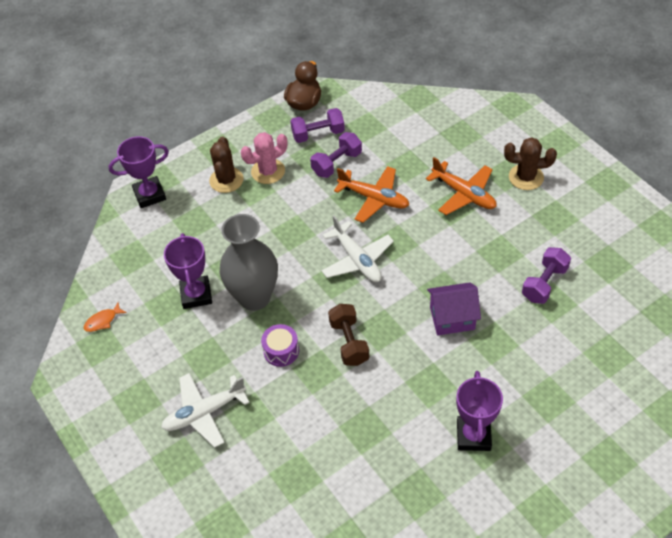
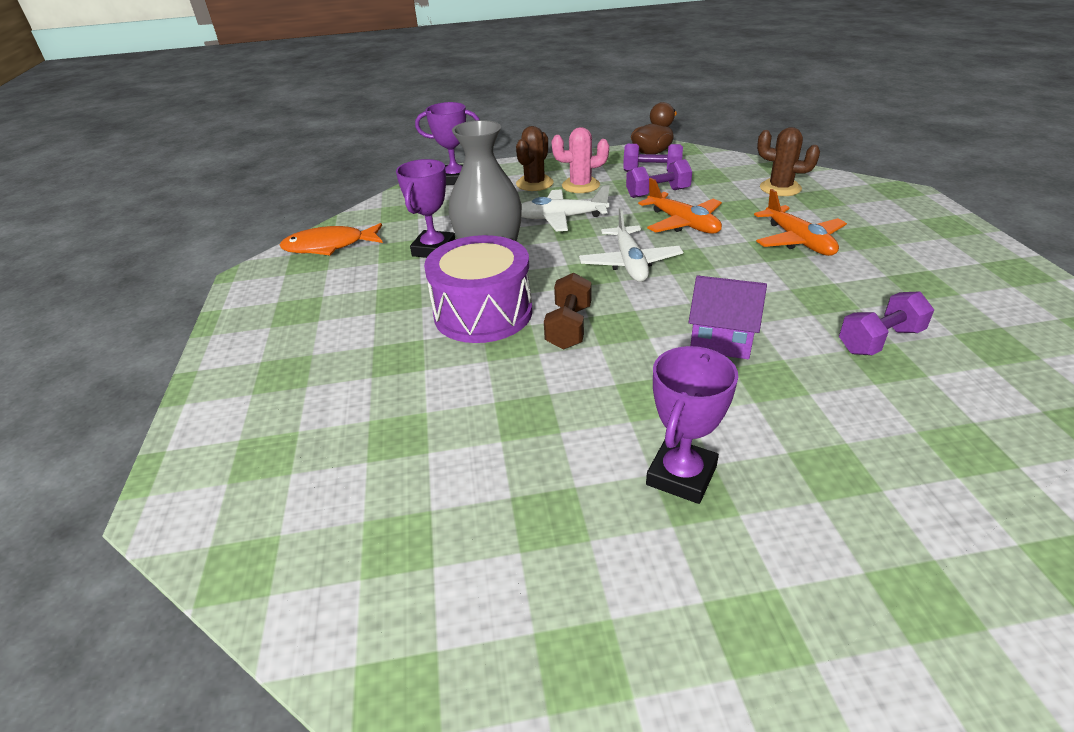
camera: 25 degrees right, 15 degrees down
(103, 321) = (329, 246): orange fish -> orange fish, size x2.03
(204, 413) = (352, 340): white plane -> white plane (561, 218)
(281, 351) = (483, 313): purple drum -> purple drum, size x2.10
(526, 177) = (891, 243): brown cactus -> brown cactus (780, 188)

